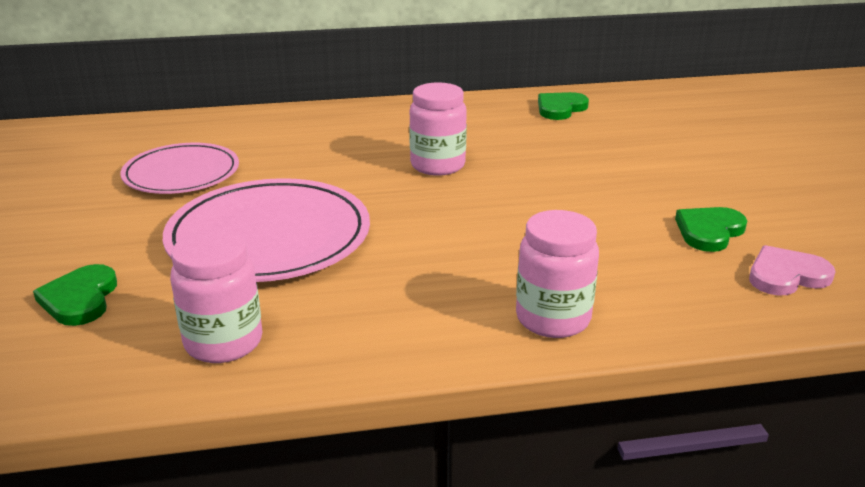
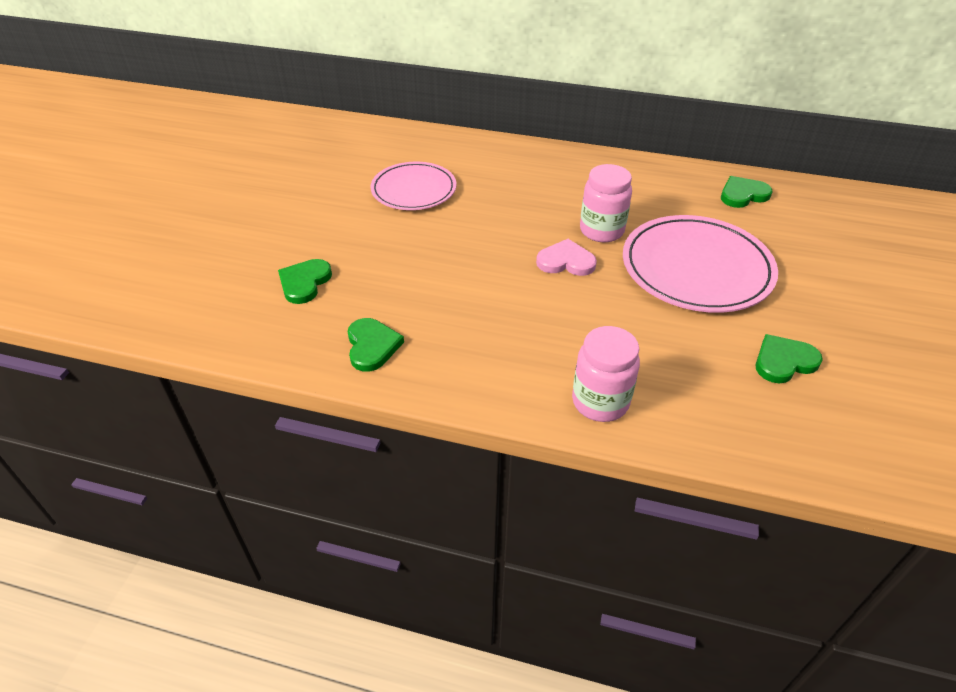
camera: 25 degrees right, 15 degrees up
(223, 342) = (372, 346): pink jar -> green heart
(269, 237) = (443, 266): pink plate -> pink plate (696, 268)
(786, 275) = (819, 425): pink heart -> pink heart (566, 261)

